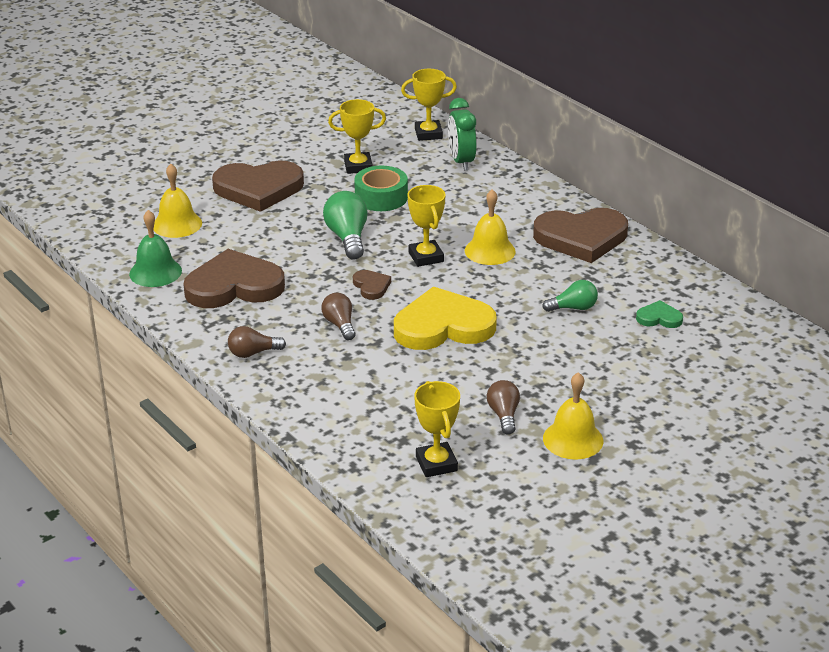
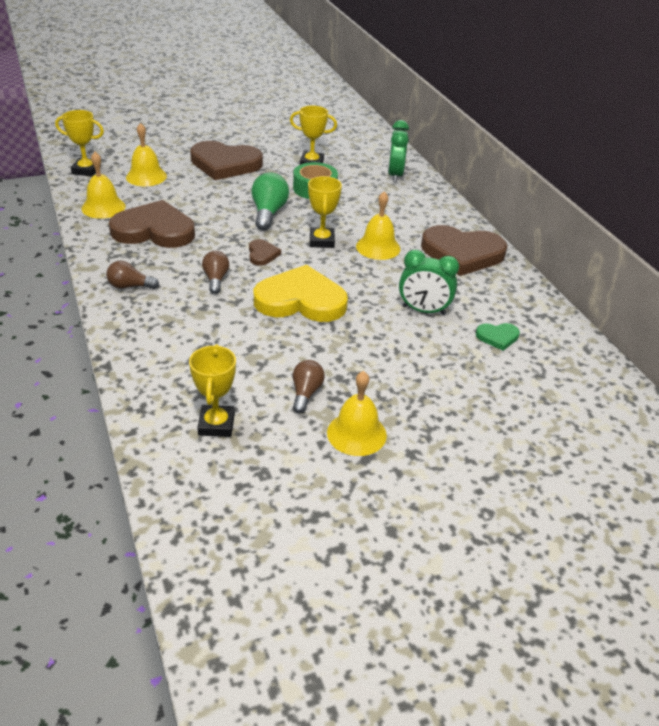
camera: 15 degrees right, 5 degrees up
(155, 272) = (103, 207): green bell -> yellow bell
(428, 134) = (381, 151): yellow trophy -> yellow trophy (86, 170)
(573, 308) = (423, 310): green light bulb -> green clock
(659, 318) = (497, 337): green heart -> green heart turned 150 degrees clockwise

